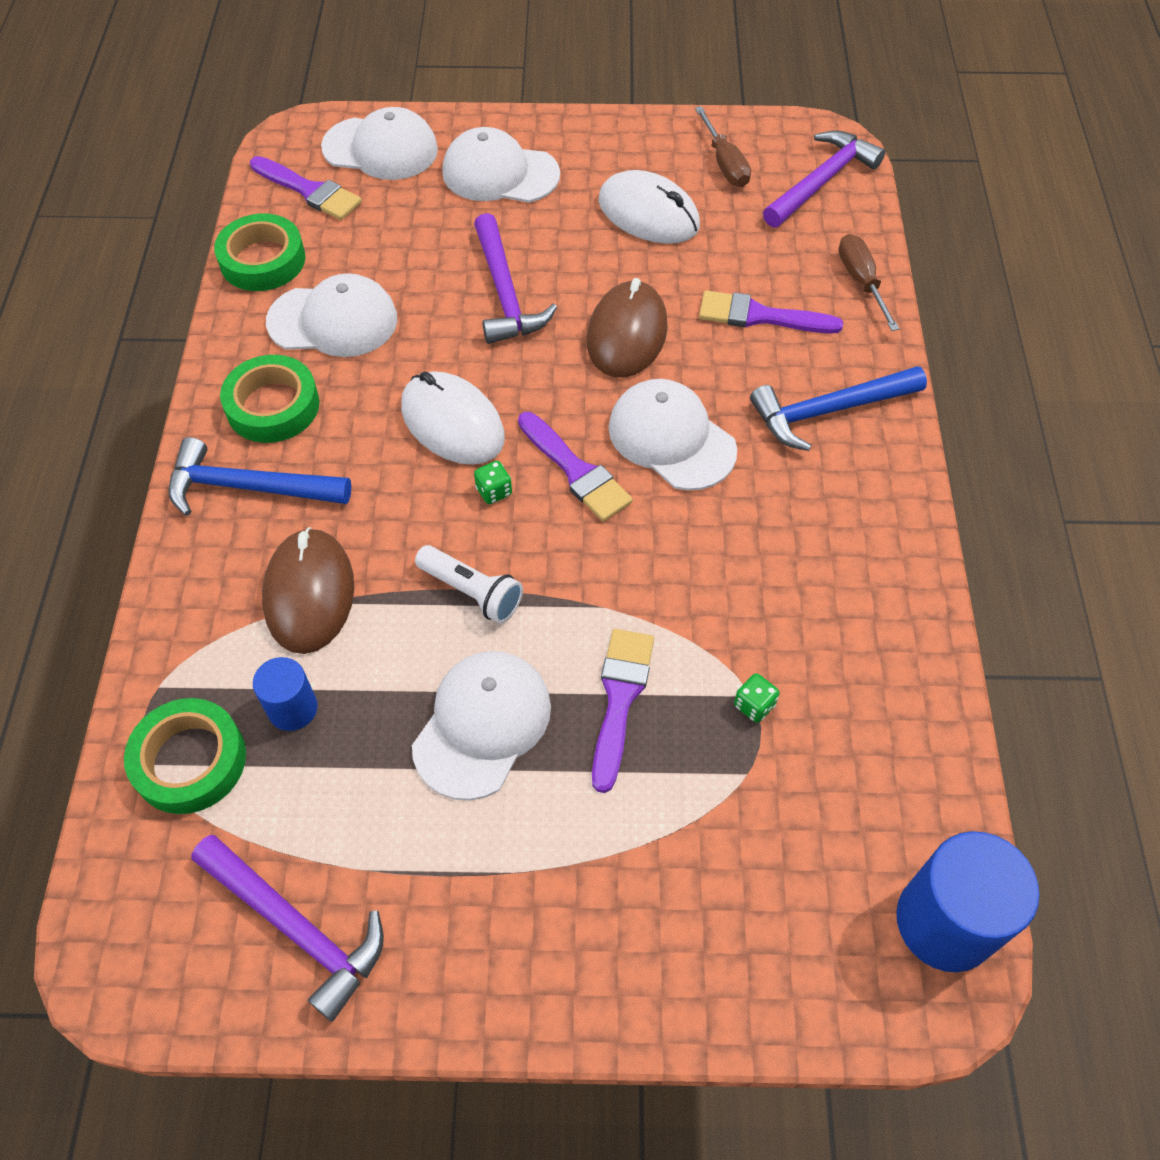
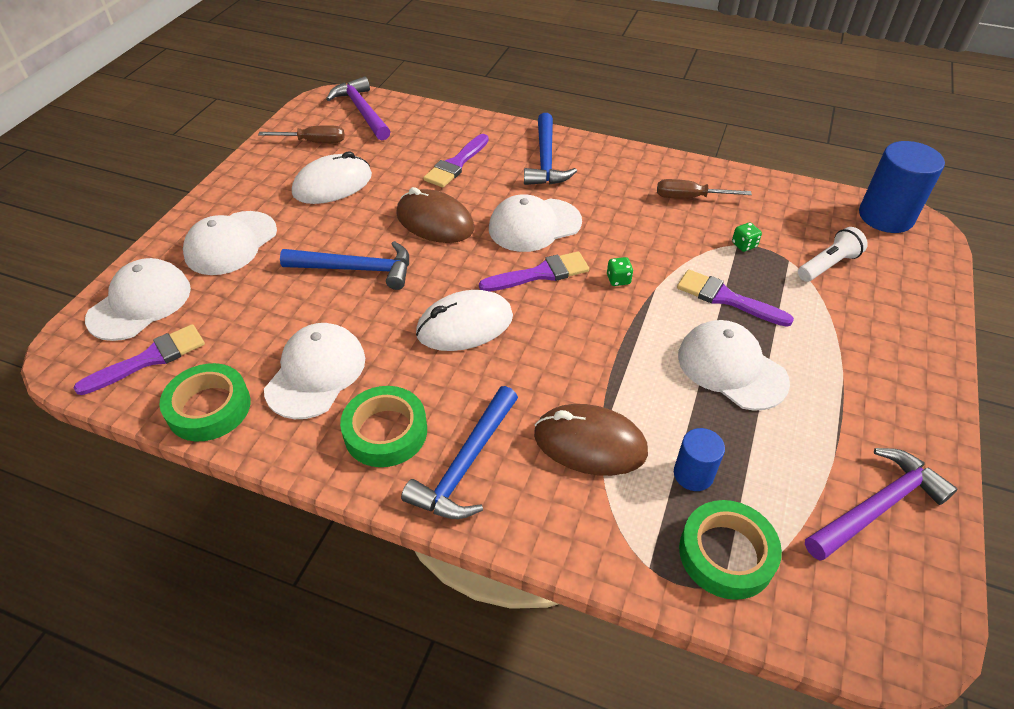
camera: 70 degrees left, 10 degrees down
(472, 592) = (621, 349): white flashlight -> white flashlight (828, 265)
(494, 491) = (539, 318): green dice -> green dice (618, 279)
(505, 293) = (356, 269): purple hammer -> blue hammer
(861, 282) = (454, 121): brown screwdriver -> brown screwdriver (689, 198)

